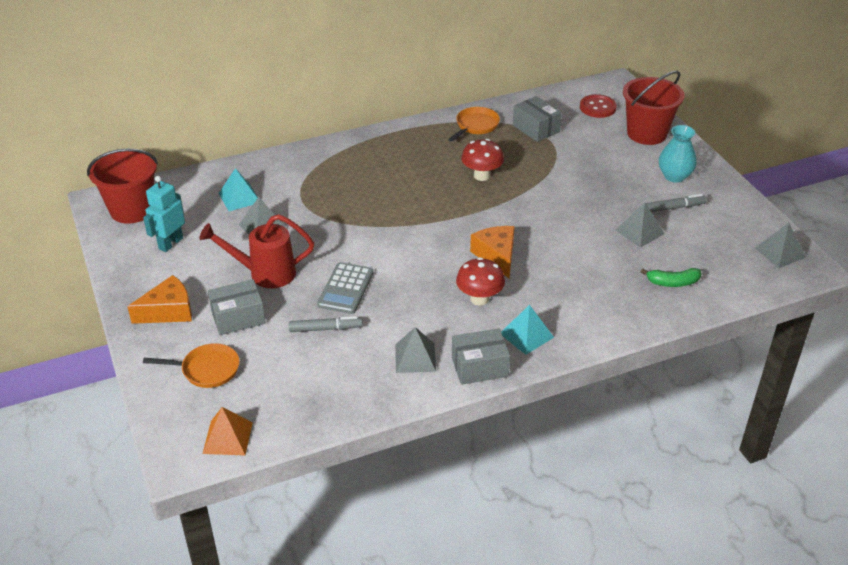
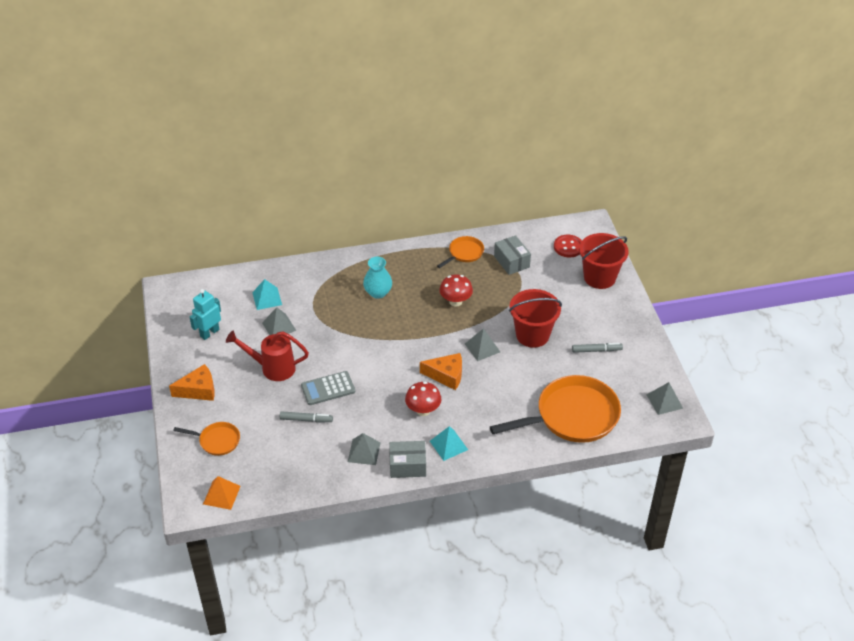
camera: 10 degrees right, 5 degrees up
(132, 210) = (186, 299): red bucket -> red bucket (532, 335)
(238, 317) = (246, 402): grey box -> none
(345, 289) = (328, 388): grey calculator -> grey calculator turned 45 degrees clockwise
(496, 256) = (446, 375): orange cheese -> orange cheese turned 105 degrees clockwise
(639, 232) = (562, 368): grey pyramid -> grey pyramid (482, 347)
(673, 282) = (572, 416): green banana -> orange pan
(674, 176) = (607, 321): turquoise vase -> turquoise vase (378, 292)

